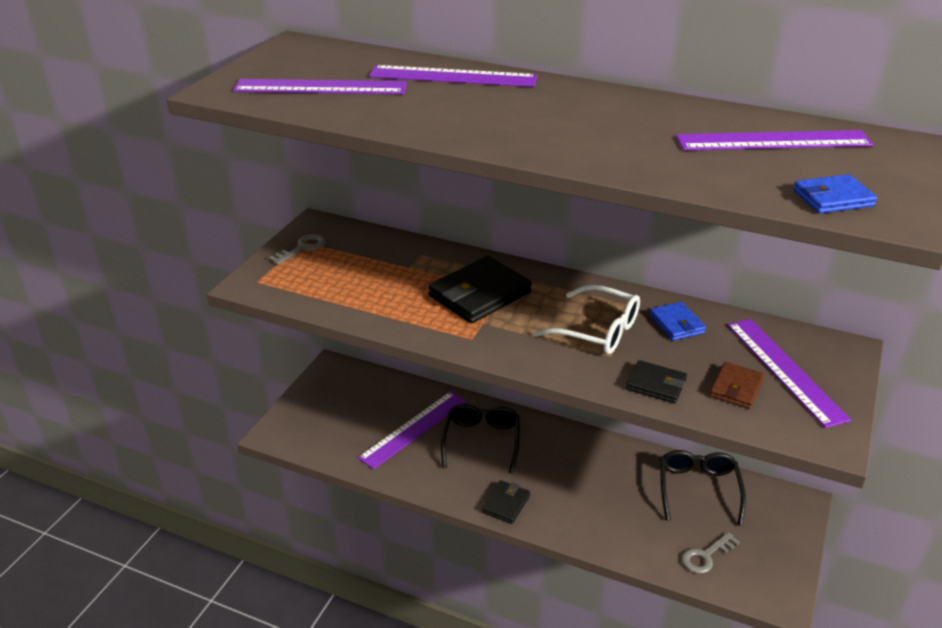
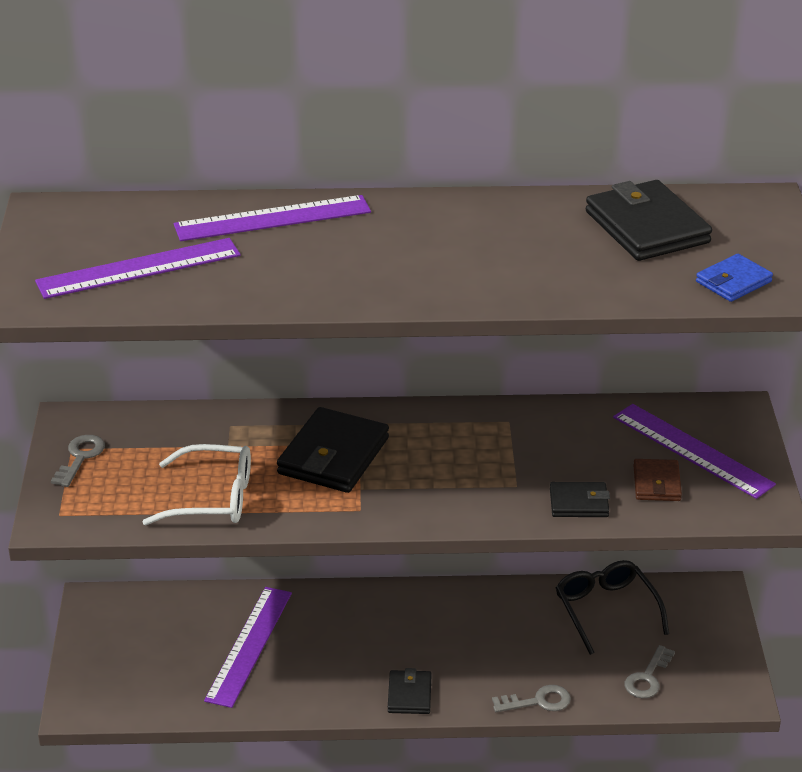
camera: 25 degrees left, 0 degrees up
(481, 441) = (339, 634): black glasses -> none
(597, 330) = (485, 461): white glasses -> white glasses (211, 498)
(603, 544) = (538, 701): none -> grey key
(676, 324) = (562, 431): blue wallet -> none
(773, 141) = (647, 227): purple ruler -> black wallet

